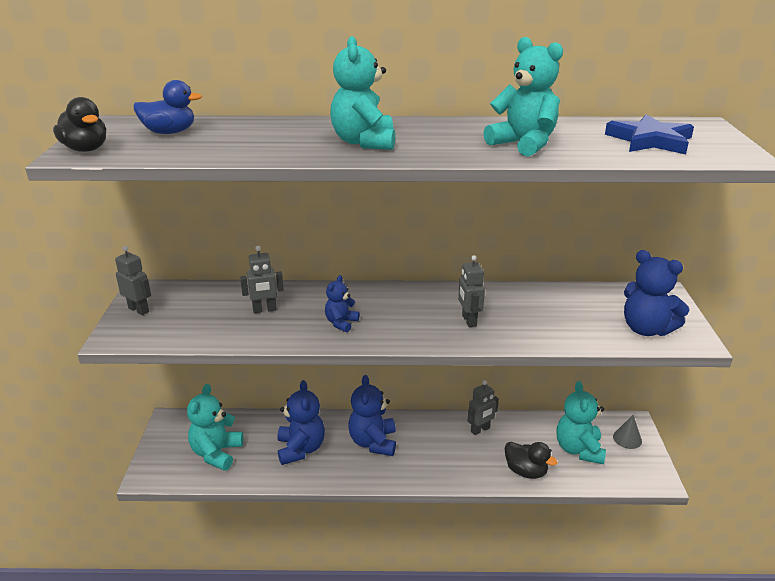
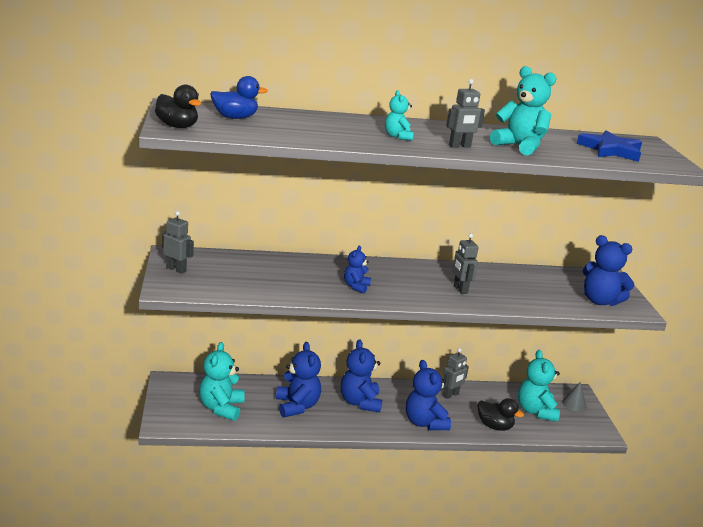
camera: 10 degrees left, 5 degrees down
(264, 310) = (287, 274): grey robot -> grey robot (459, 146)
(364, 142) = (397, 136): turquoise teddy bear -> turquoise teddy bear, size x0.57
(443, 468) = (424, 422): none -> blue teddy bear

